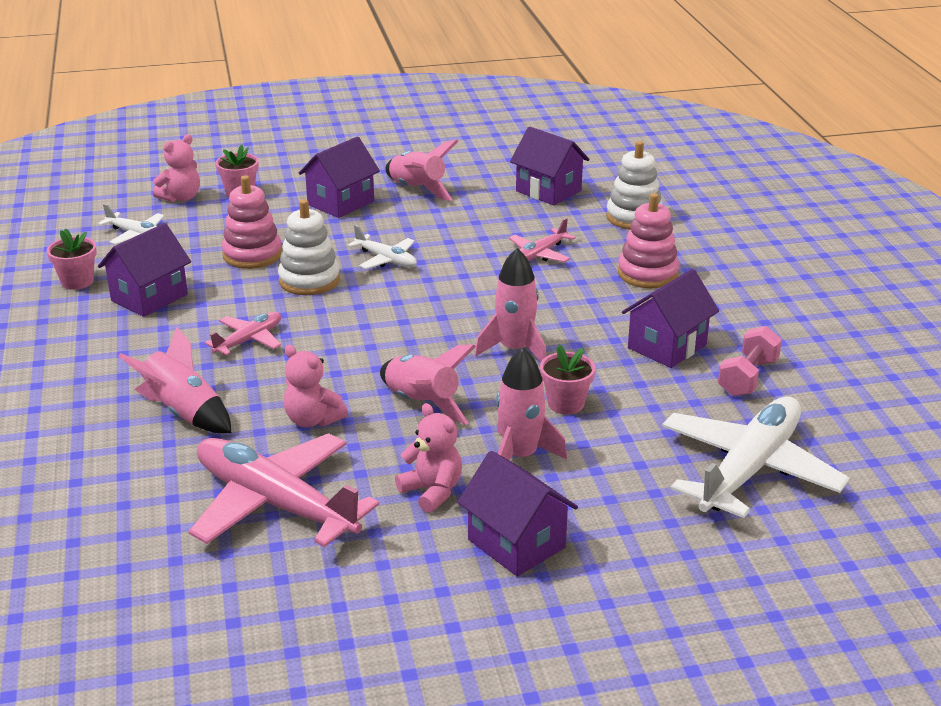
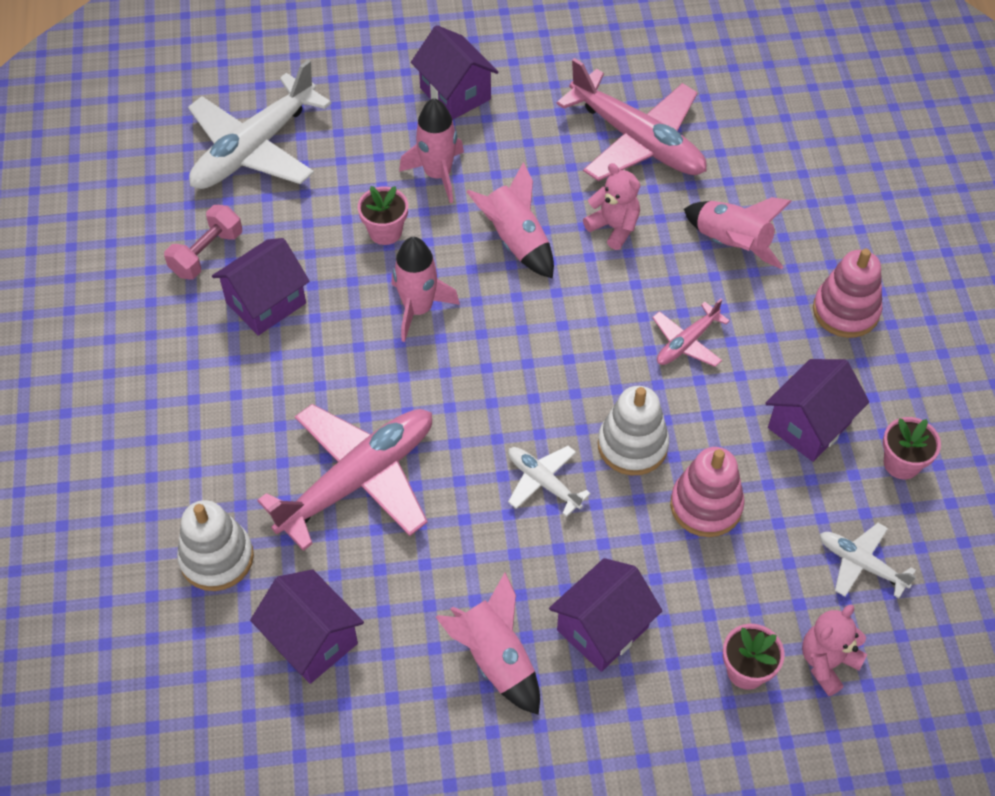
camera: 175 degrees left, 25 degrees up
(432, 491) = (513, 144): pink teddy bear -> none
(539, 254) = (357, 480): pink plane -> pink plane, size x2.04
(647, 274) = (242, 429): pink stacking toy -> pink stacking toy (845, 311)

